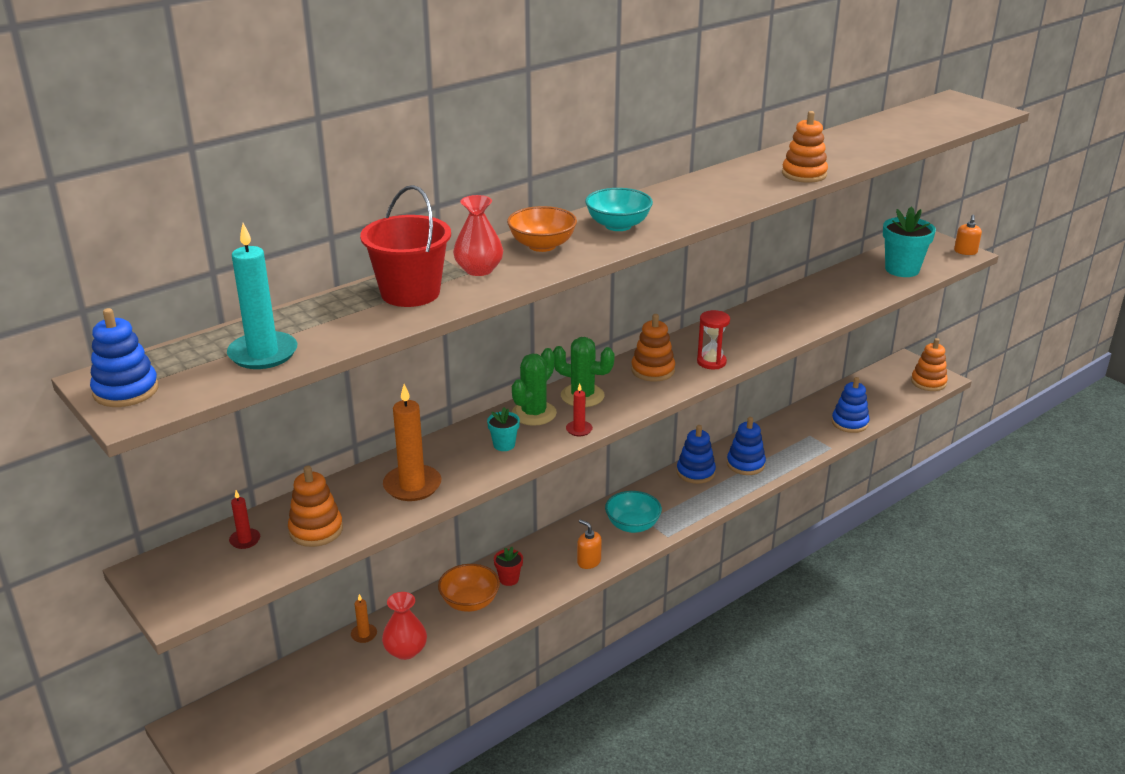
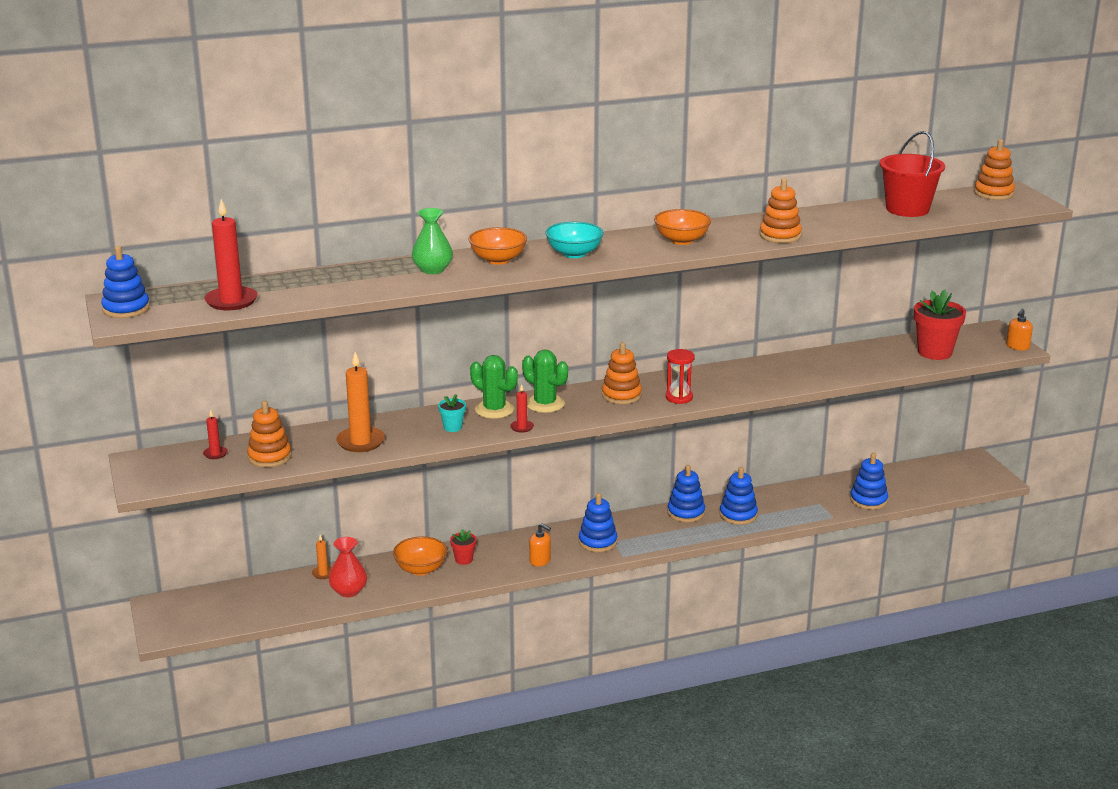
camera: 20 degrees right, 5 degrees down
(263, 354) = (231, 301): turquoise candle -> red candle
(410, 293) = (367, 278): red bucket -> red bucket (907, 209)
(479, 270) = (432, 269): red vase -> green vase
(534, 413) = (494, 410): green cactus -> green cactus turned 75 degrees clockwise
(589, 561) = (540, 561): orange soap dispenser -> orange soap dispenser turned 150 degrees clockwise
(632, 525) = (597, 542): turquoise bowl -> blue stacking toy
(713, 193) = (681, 240): none -> orange bowl
(902, 269) = (934, 352): turquoise flower pot -> red flower pot
(928, 382) = (981, 481): orange stacking toy -> orange stacking toy (993, 193)

